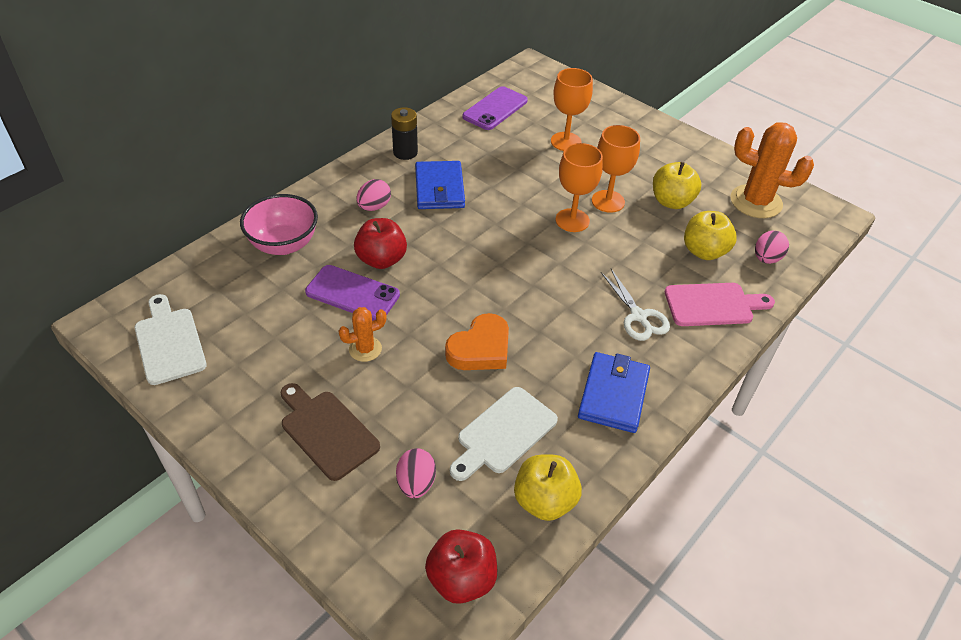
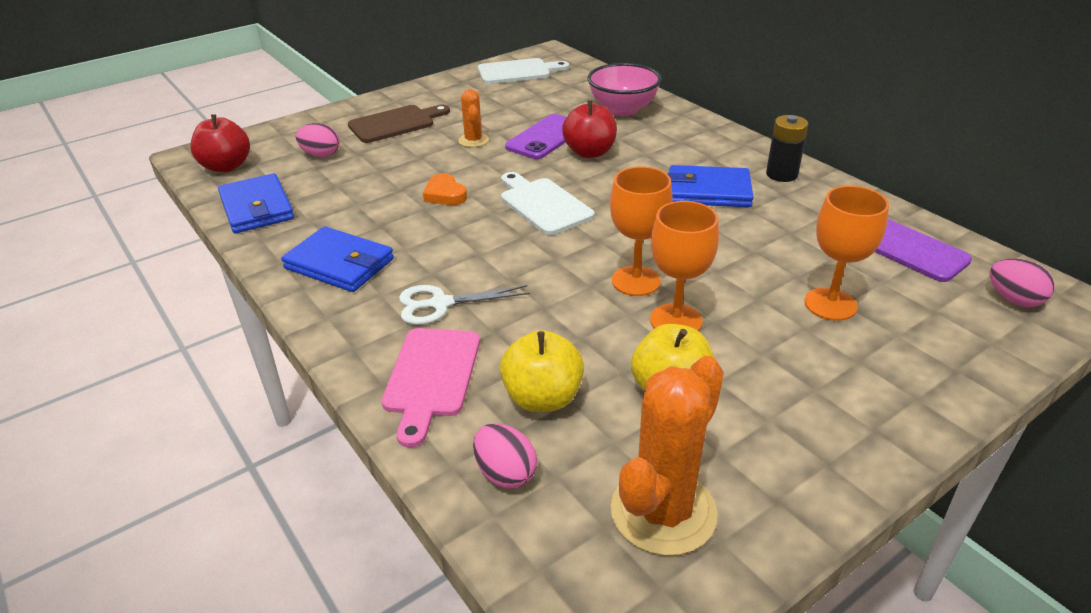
camera: 105 degrees right, 10 degrees down
(374, 207) = (676, 152): pink egg -> pink egg (1013, 299)
(480, 348) = (445, 194): orange heart -> orange heart, size x0.66
(503, 433) = (339, 196): white cutting board -> white cutting board (543, 204)
(544, 501) = (257, 208): yellow apple -> blue wallet

